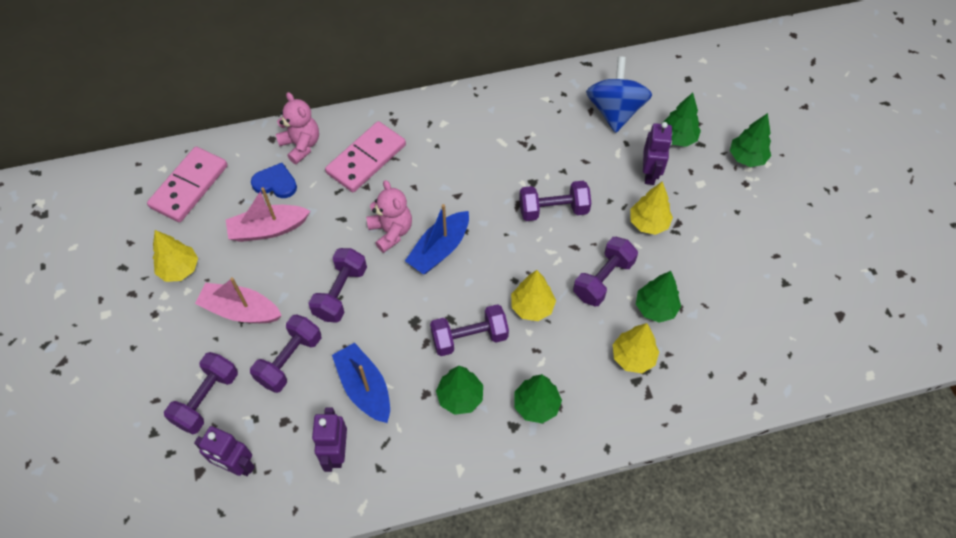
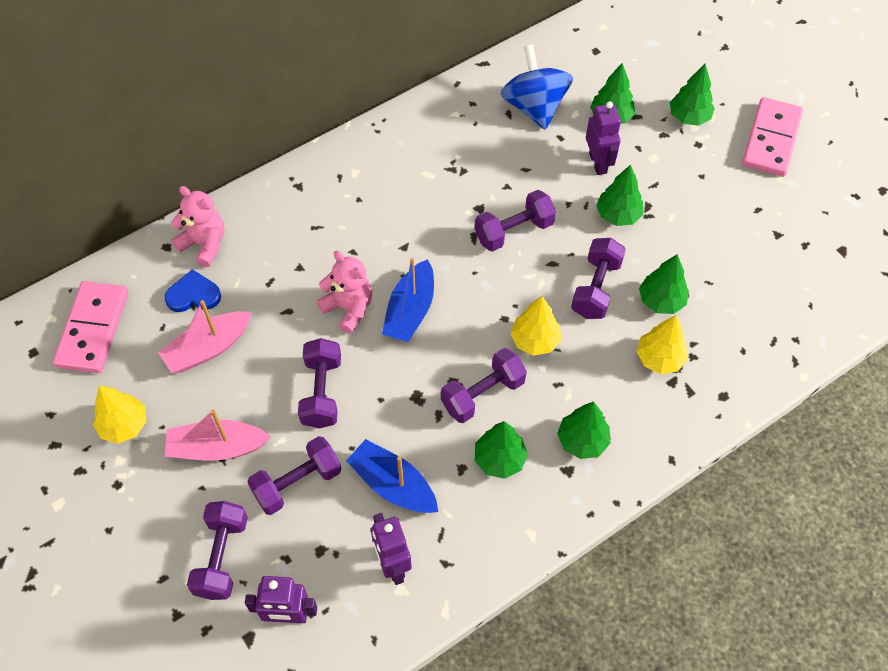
camera: 20 degrees left, 0 degrees up
(290, 360) = (297, 483): purple dumbbell -> purple dumbbell turned 45 degrees clockwise
(366, 159) = (286, 237): pink domino -> pink domino (771, 140)
(648, 223) = (618, 215): yellow tree -> green tree

